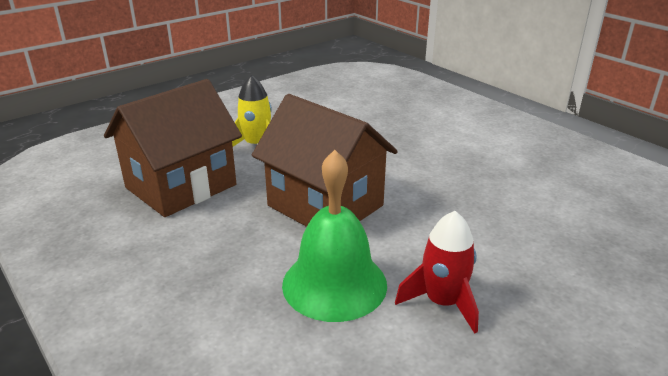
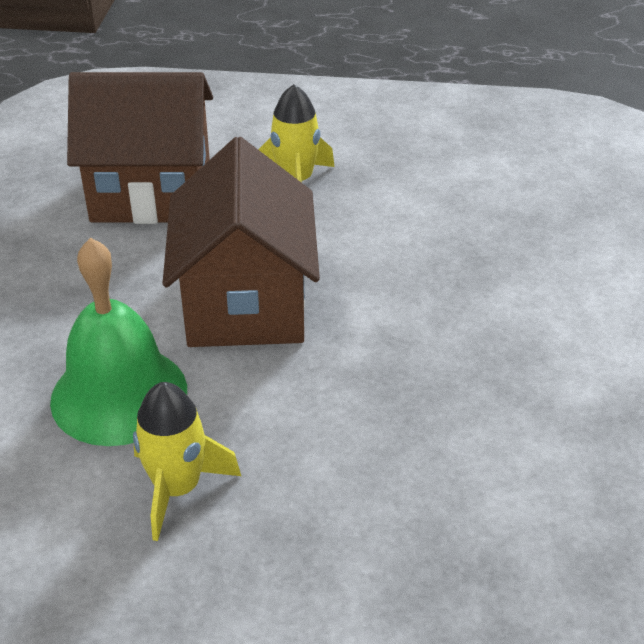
camera: 45 degrees right, 10 degrees up
(442, 302) = (177, 488): red rocket -> yellow rocket

